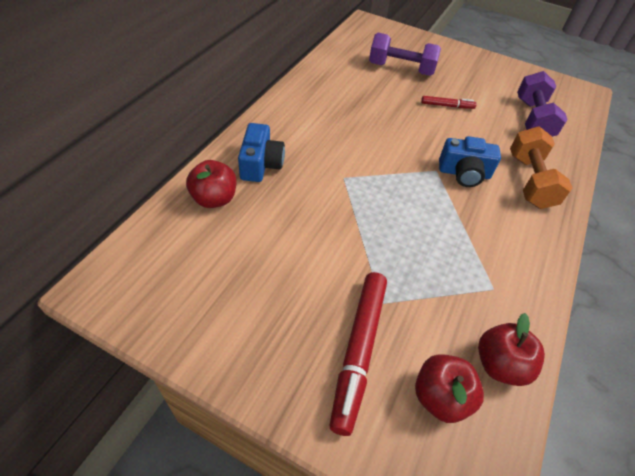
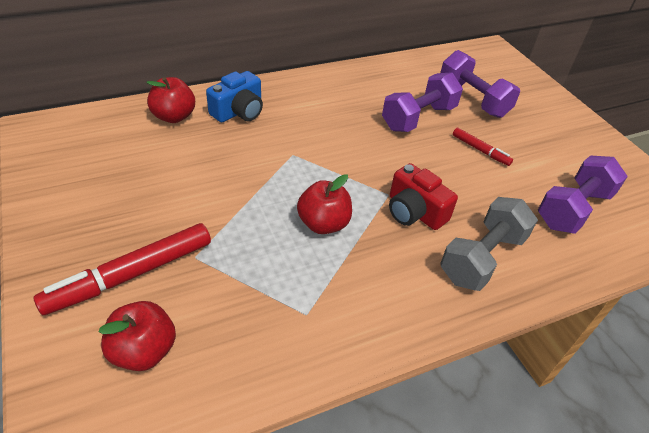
camera: 40 degrees right, 5 degrees down
(386, 101) = (418, 118): none -> purple dumbbell
(464, 173) = (414, 212): blue camera -> red camera
(500, 364) = (225, 370): red apple -> red apple (323, 224)
(530, 181) = (482, 258): orange dumbbell -> grey dumbbell

